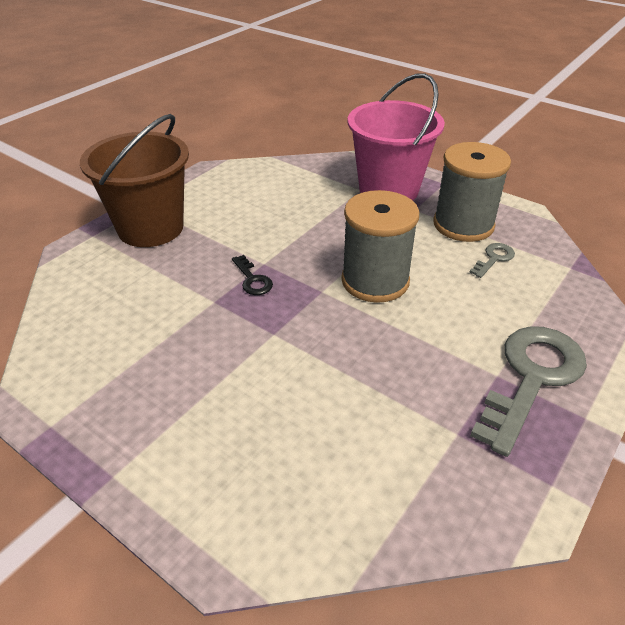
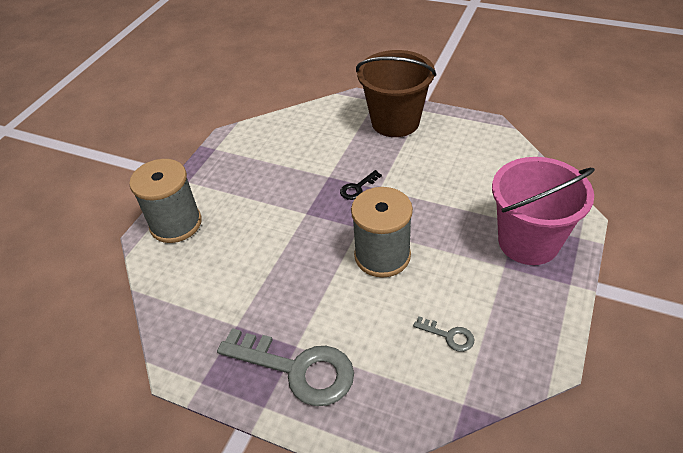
camera: 80 degrees right, 5 degrees up
(463, 225) = (496, 307): grey spool -> grey spool (176, 224)

